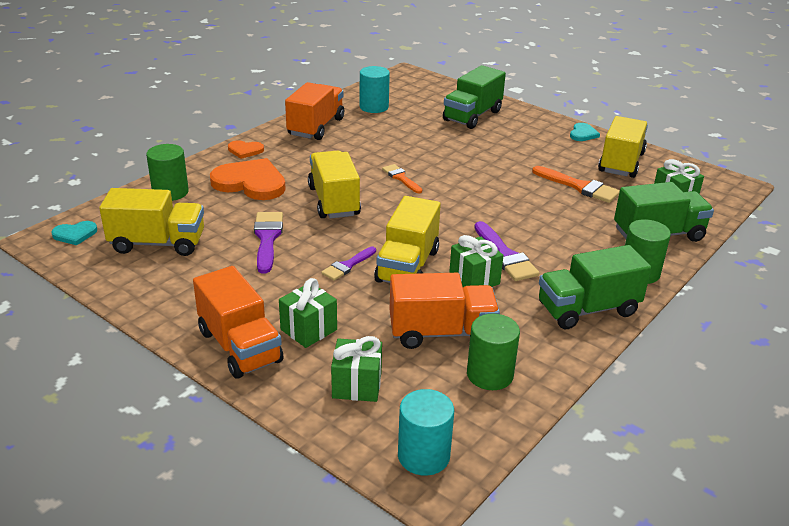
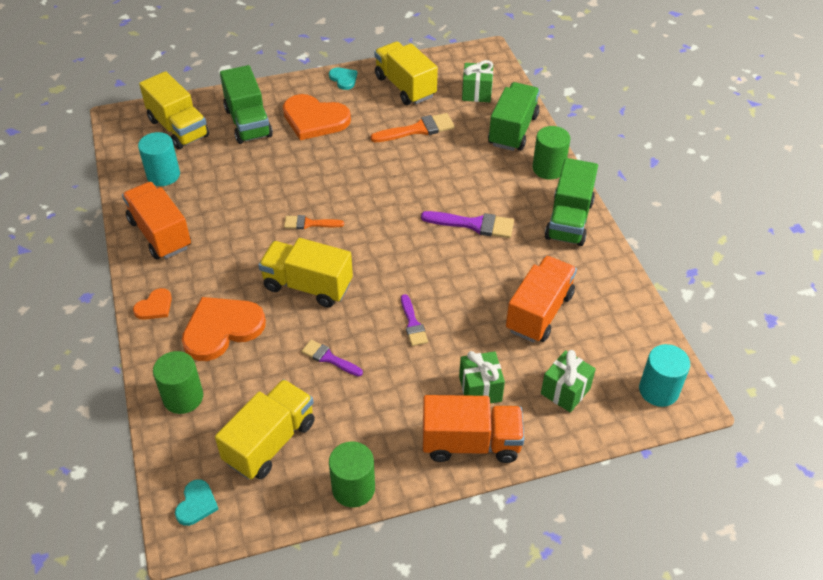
camera: 55 degrees left, 15 degrees up
(267, 238) = (329, 358): purple brush -> purple brush, size x0.64
(407, 266) = (442, 287): yellow truck -> yellow truck (178, 128)
(474, 279) = (489, 259): green gift -> none
(490, 374) = (602, 311): green cylinder -> green cylinder (353, 488)
(517, 139) = (314, 119): none -> orange heart

